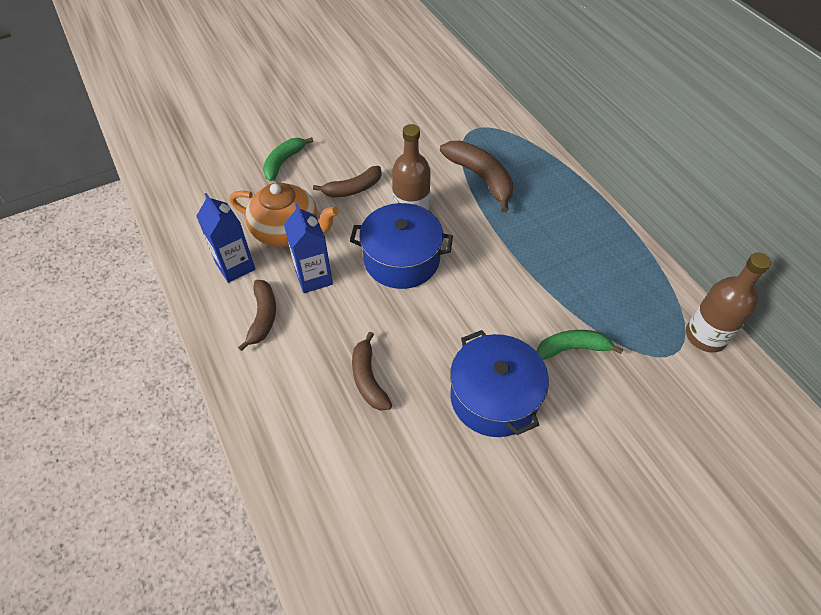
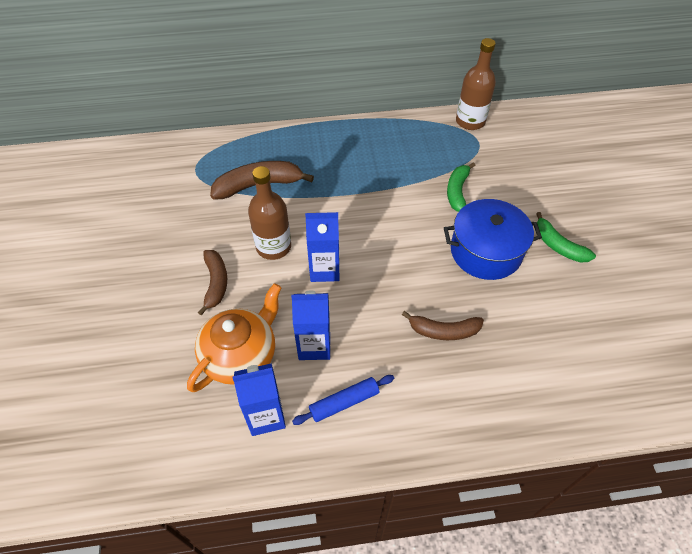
camera: 70 degrees left, 0 degrees up
(263, 317) = (344, 402): brown banana -> blue rolling pin
(283, 162) = (137, 336): green banana -> green banana (558, 246)
(401, 259) = (324, 270): blue pot -> blue carton

